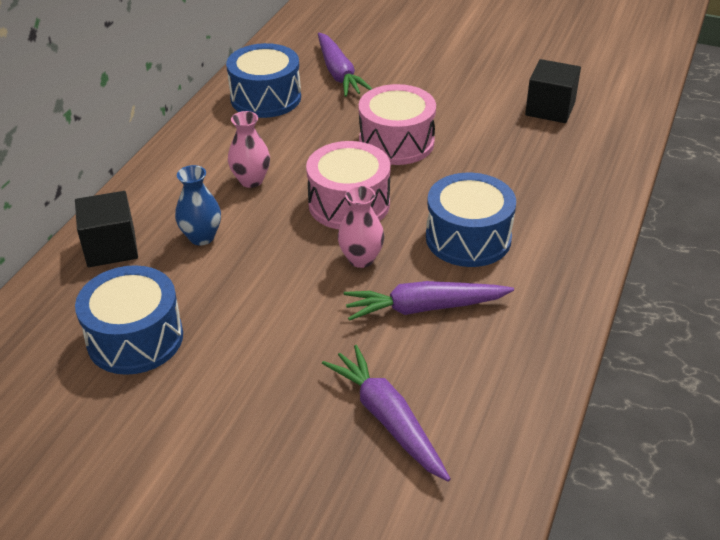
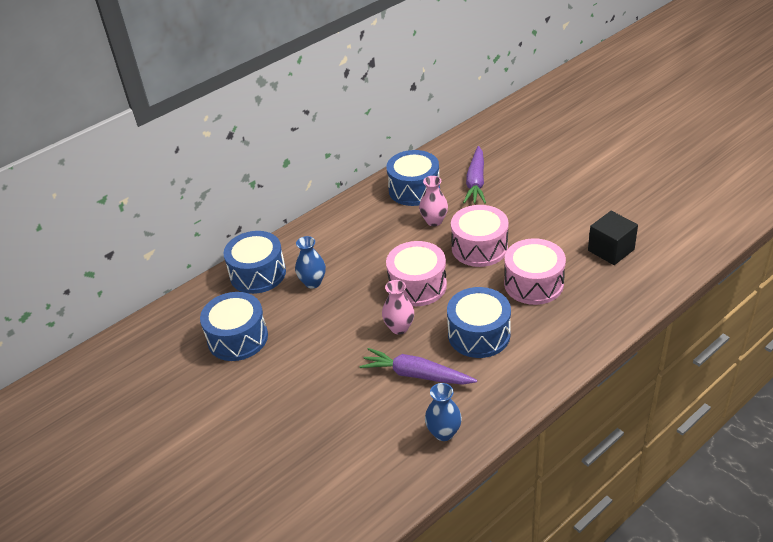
camera: 30 degrees right, 0 degrees up
(111, 247) = (258, 274): black cube -> blue drum
(251, 180) = (366, 250): pink vase -> pink vase (434, 221)
(388, 419) = (346, 439): purple carrot -> none
(490, 165) = (533, 283): none -> pink drum
(511, 366) = (444, 433): none -> blue vase

